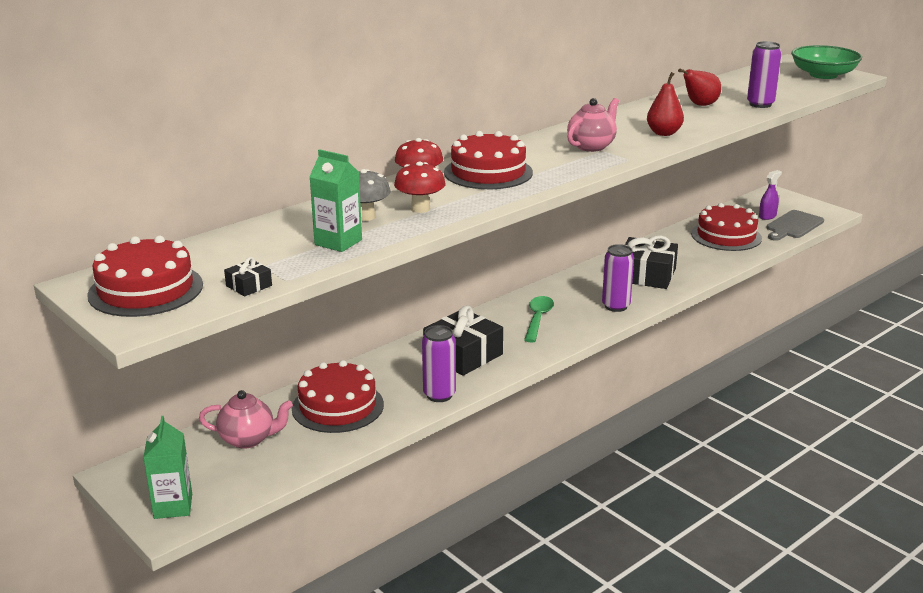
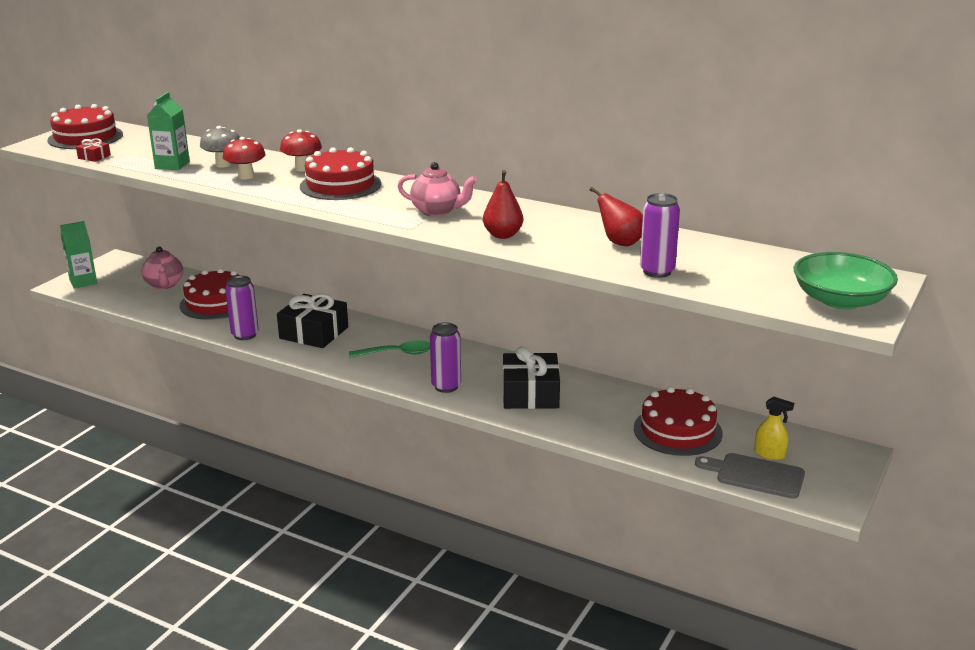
camera: 70 degrees right, 0 degrees up
(249, 286) = (94, 157): black gift -> red gift
(767, 216) = (769, 454): purple spray bottle -> yellow spray bottle

